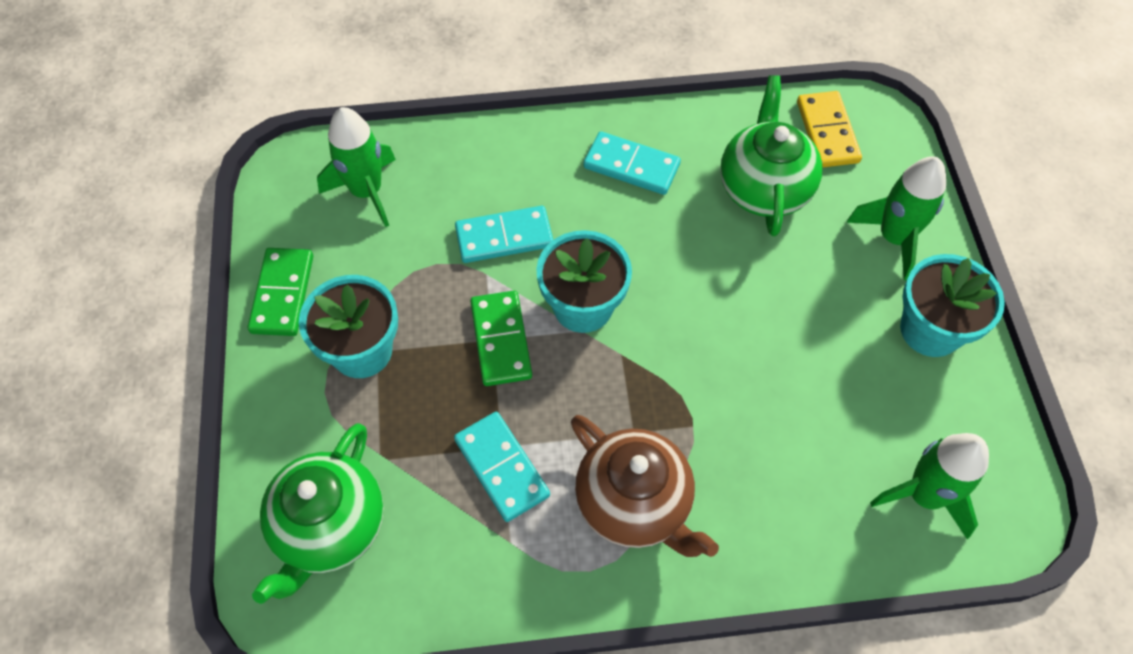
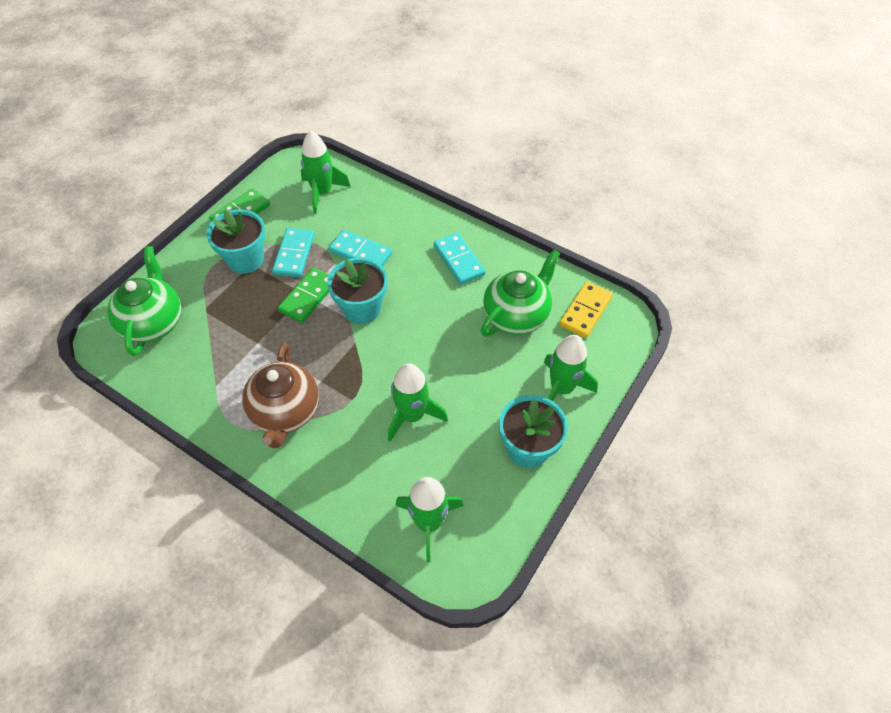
camera: 40 degrees right, 5 degrees down
(330, 528) = (154, 323): green teapot -> green teapot turned 120 degrees clockwise
(501, 468) = (247, 351): turquoise domino -> turquoise domino (294, 254)
(779, 390) = (412, 415): none -> green rocket

